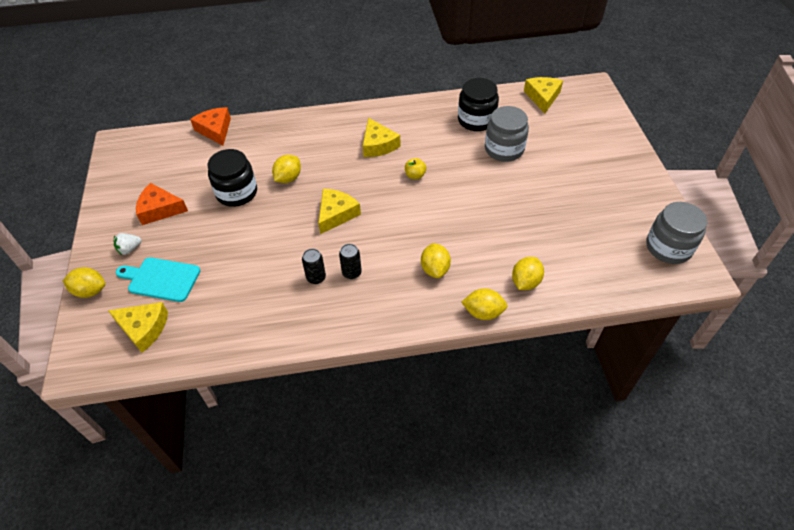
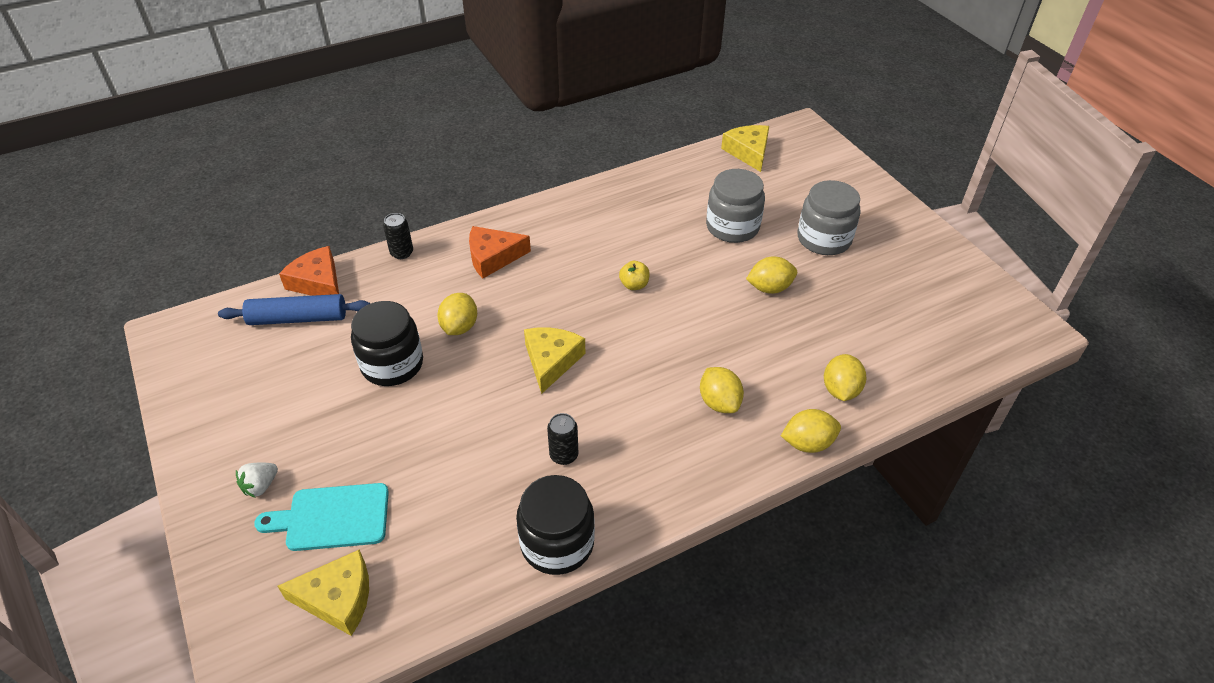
camera: 20 degrees left, 5 degrees down
(90, 291) = (224, 565): yellow lemon -> yellow lemon (769, 288)
(160, 209) = (283, 416): orange cheese -> orange cheese (493, 257)
(194, 150) = (298, 318): none -> blue rolling pin
(351, 273) = (610, 435): black can -> black can (402, 253)
(378, 145) = (565, 255): yellow cheese -> none
(476, 120) = (679, 197): black jar -> black jar (557, 543)
(668, 247) = (984, 305): grey jar -> grey jar (824, 239)

